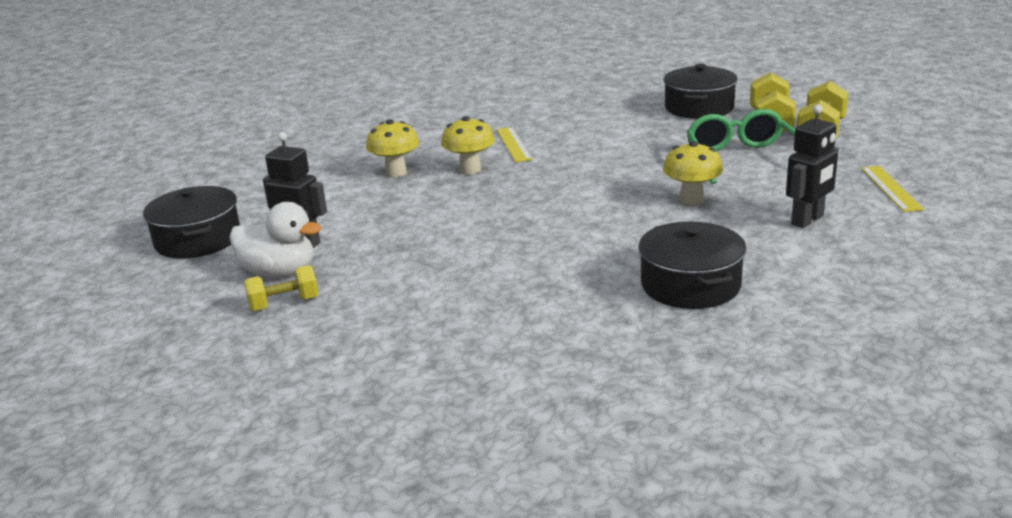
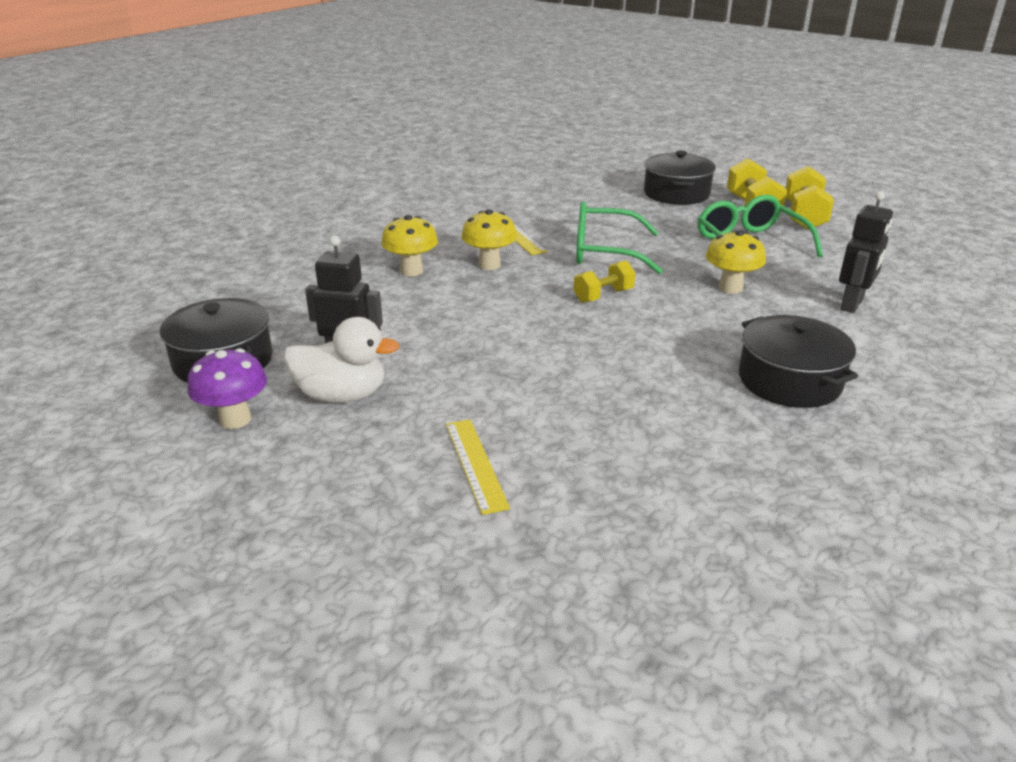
camera: 15 degrees left, 5 degrees up
(185, 285) = (235, 419): none -> purple mushroom
(284, 304) = (368, 435): yellow dumbbell -> yellow dumbbell (603, 296)
(588, 161) = (605, 252): none -> green glasses
(890, 188) = (902, 269): yellow ruler -> yellow ruler (475, 464)

